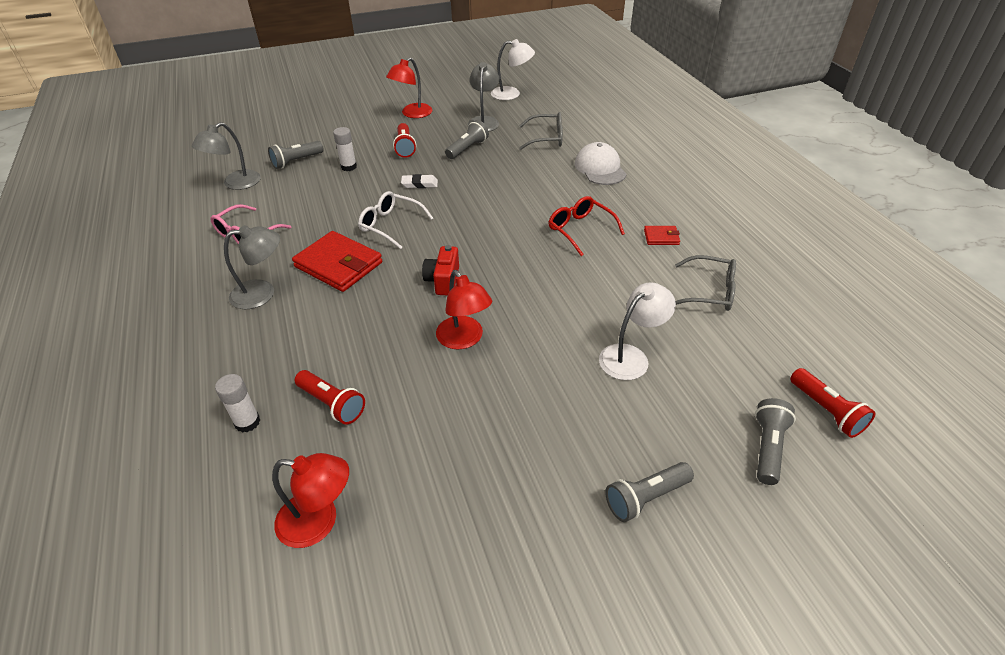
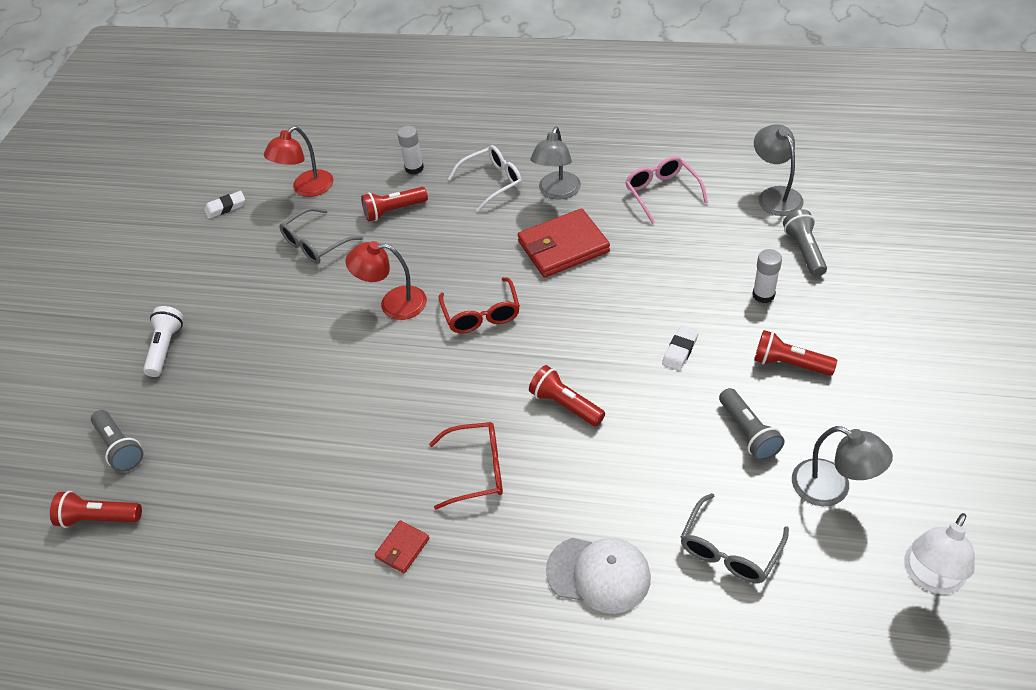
camera: 125 degrees right, 5 degrees up
(390, 225) = (606, 301): white glasses -> white glasses (493, 182)
(393, 610) = (225, 207): none -> white eraser
(412, 114) = (901, 403): red lamp -> none
(443, 281) = (481, 314): red camera -> red glasses
(499, 213) = (565, 405): none -> red flashlight
(631, 356) = (275, 410): white lamp -> none
(645, 497) = (166, 348): grey flashlight -> white flashlight
(710, 292) = (286, 533): grey glasses -> grey glasses (316, 244)

